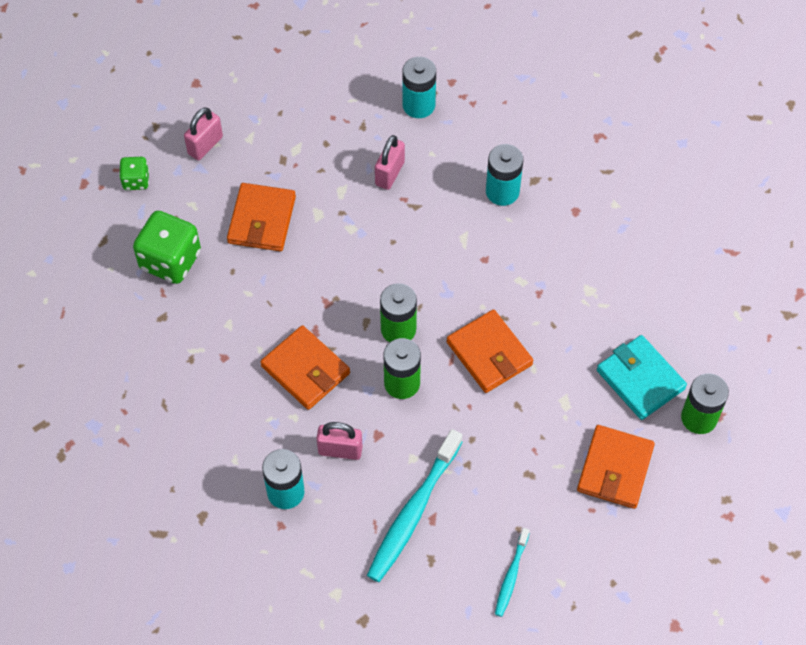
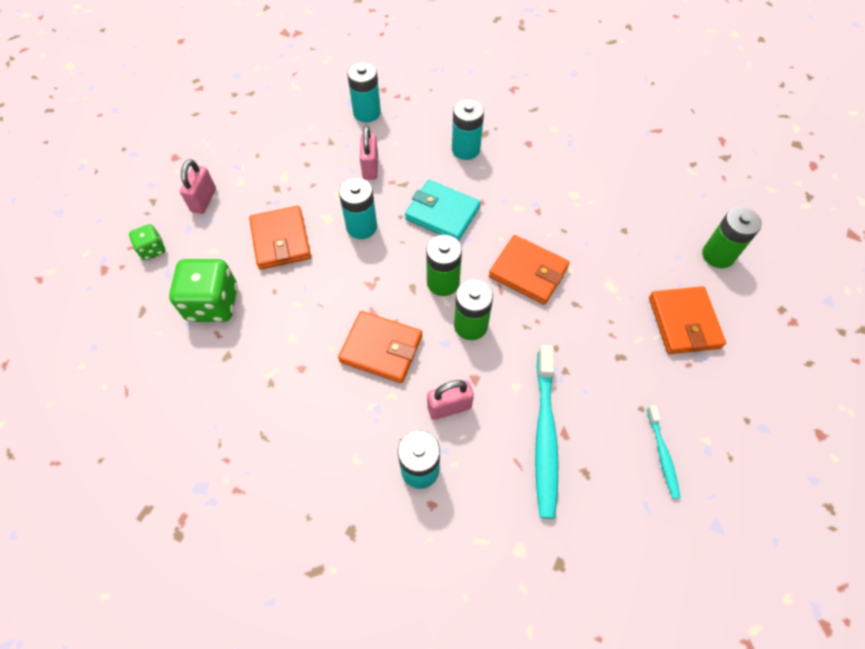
camera: 25 degrees left, 0 degrees up
(348, 237) = (361, 227): none -> turquoise battery
(640, 379) = (655, 245): turquoise wallet -> turquoise wallet (442, 213)

